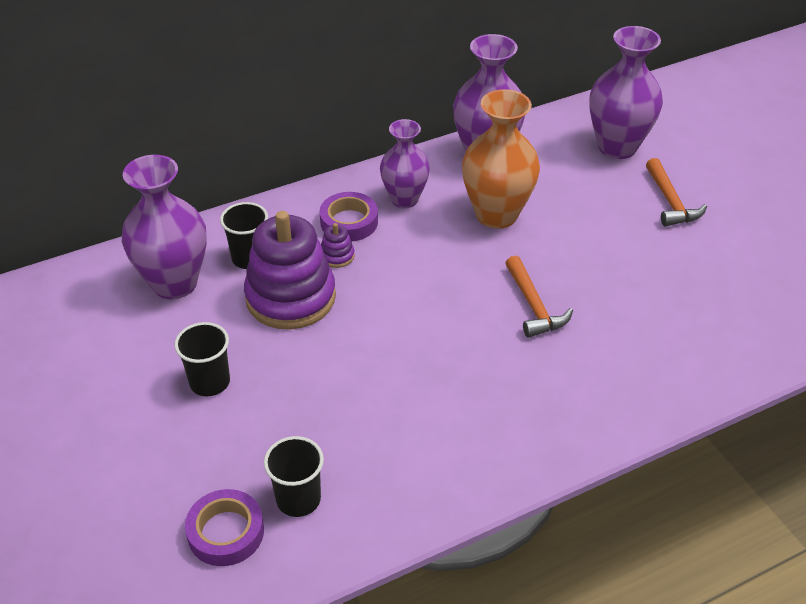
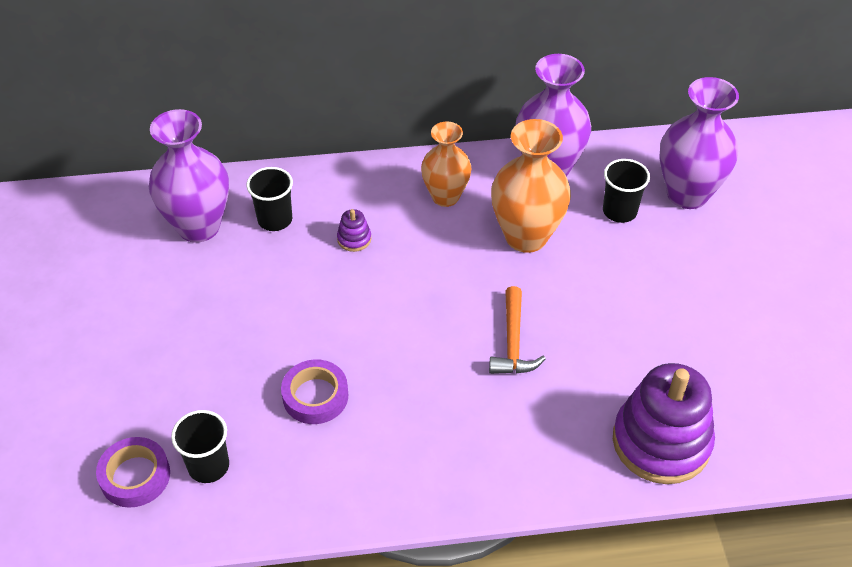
camera: 20 degrees right, 5 degrees up
(210, 382) = (185, 332): black cup -> black cup (619, 211)
(290, 297) = (293, 269): purple stacking toy -> purple stacking toy (661, 442)
(349, 222) = (382, 207): purple tape -> purple tape (315, 396)
(404, 199) = (445, 196): purple vase -> orange vase
(670, 202) = (710, 269): orange hammer -> none

